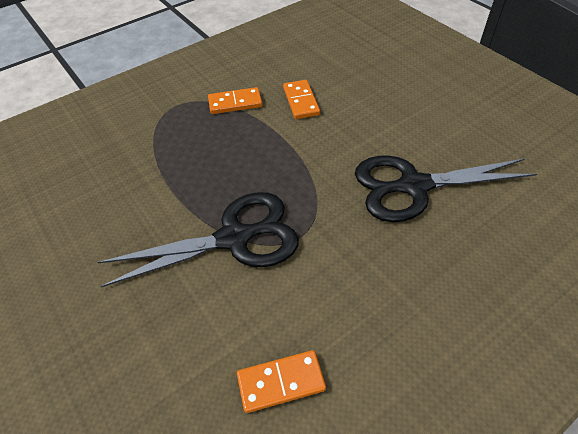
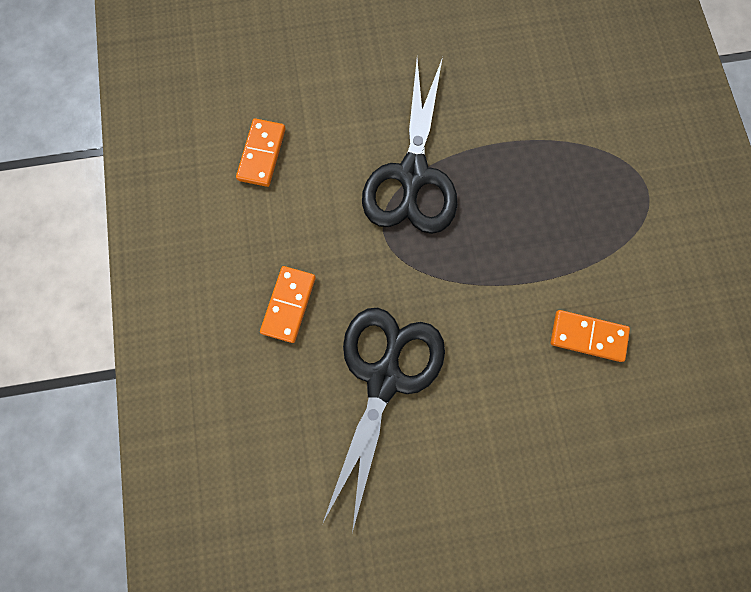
camera: 115 degrees right, 25 degrees up
(235, 103) = (621, 257): orange domino -> orange domino (289, 305)

